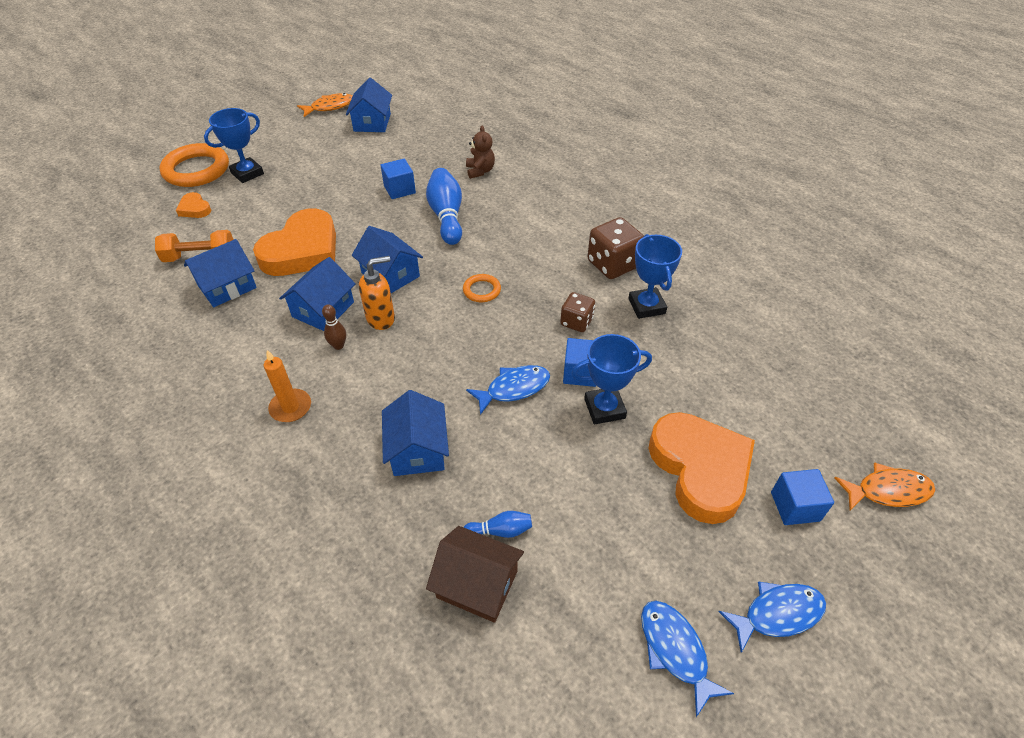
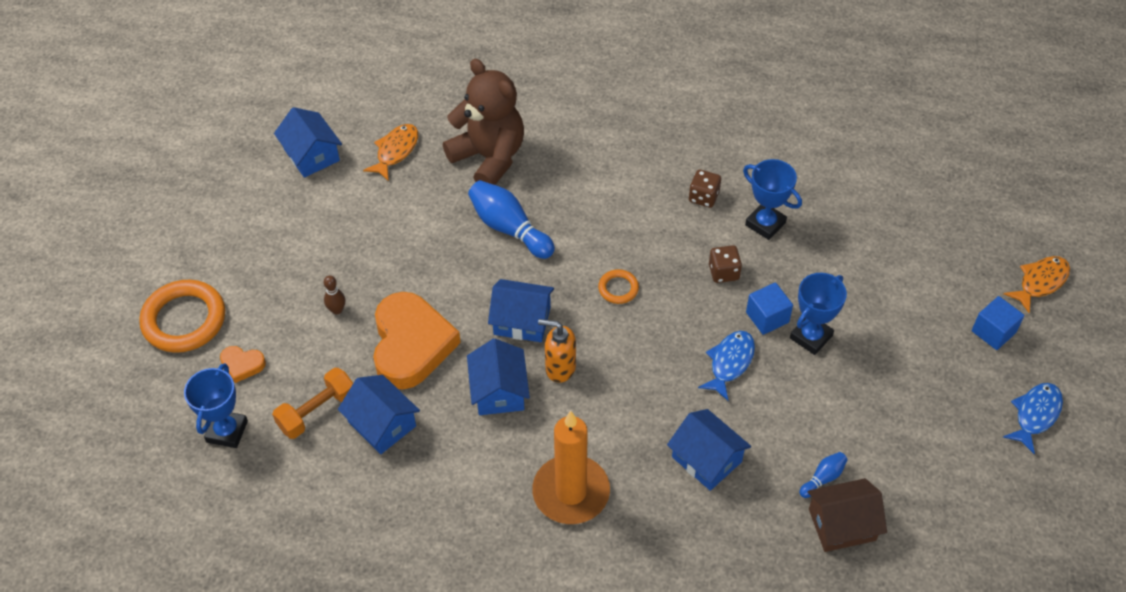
camera: 35 degrees left, 5 degrees up
(227, 286) = (382, 424): blue house -> blue house turned 60 degrees counterclockwise
(247, 173) = (248, 292): blue trophy -> blue trophy (227, 431)
(290, 407) = (571, 492): orange candle -> orange candle, size x1.83
(330, 107) = (239, 159): orange fish -> orange fish (395, 151)
(338, 345) = (550, 415): brown bowling pin -> brown bowling pin (337, 310)
(381, 318) = (560, 368): orange soap dispenser -> orange soap dispenser turned 105 degrees counterclockwise
(399, 189) = (432, 223): blue cube -> none
(480, 171) = (489, 157): brown teddy bear -> brown teddy bear, size x2.16
(613, 264) = (703, 197): brown dice -> brown dice, size x0.61
(675, 650) = (995, 480): blue fish -> none
(700, 469) = (914, 343): orange heart -> none

